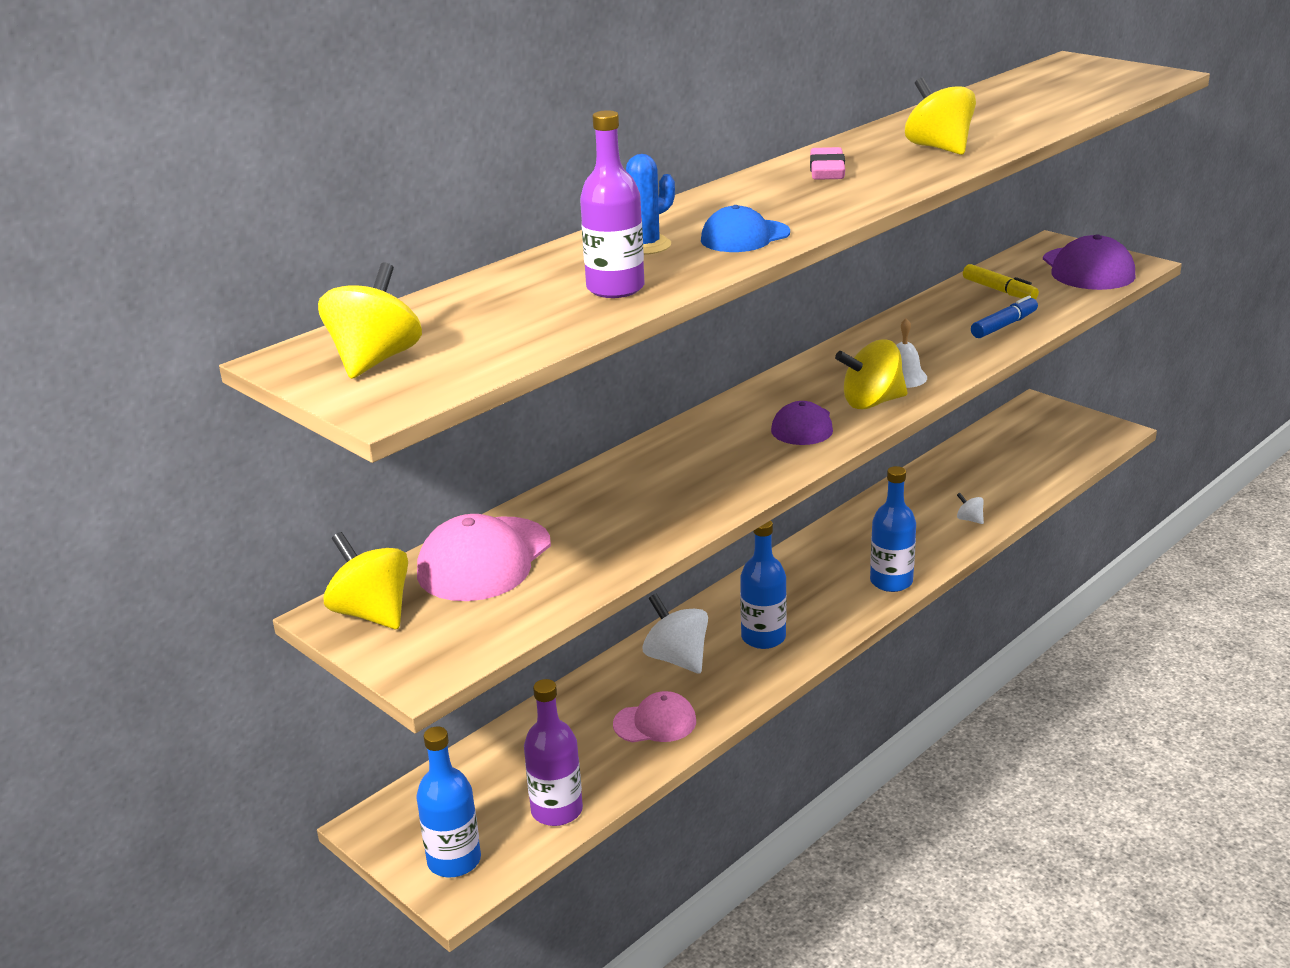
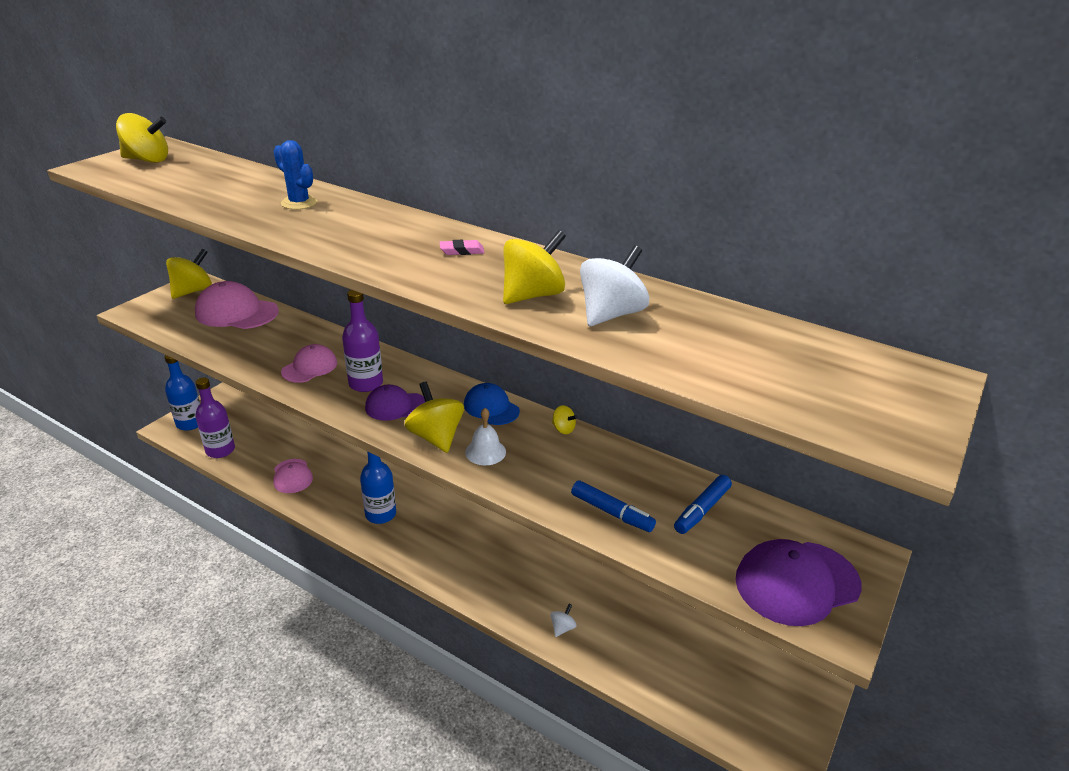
camera: 75 degrees right, 5 degrees up
(615, 288) = (223, 200): purple bottle -> purple bottle (366, 383)
(677, 658) = (357, 477): white spinning top -> white spinning top (611, 314)
(689, 486) = (310, 367): none -> pink cap
(745, 237) = (307, 229): blue cap -> blue cap (491, 407)
(827, 170) = (462, 251): pink eraser -> pink eraser, size x0.64
(865, 337) = (563, 429): none -> yellow spinning top
(891, 581) = (456, 578): blue bottle -> none
(999, 290) = (701, 510): yellow marker -> blue marker

